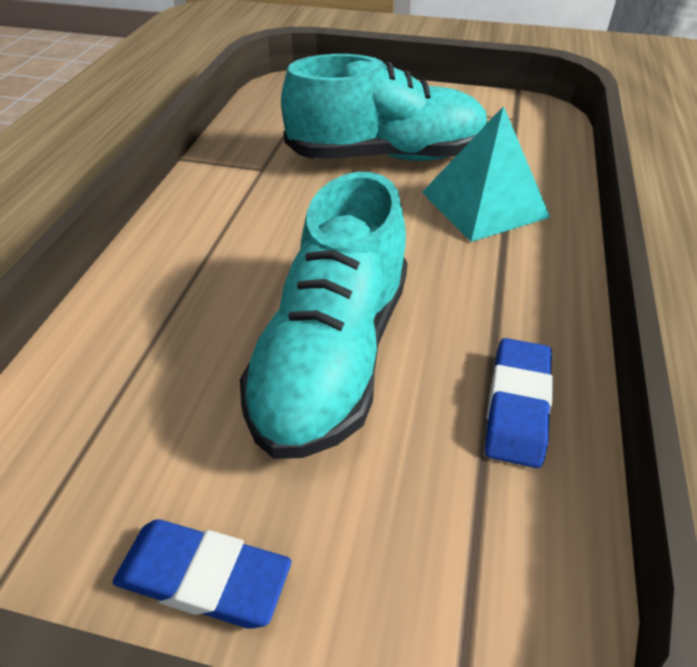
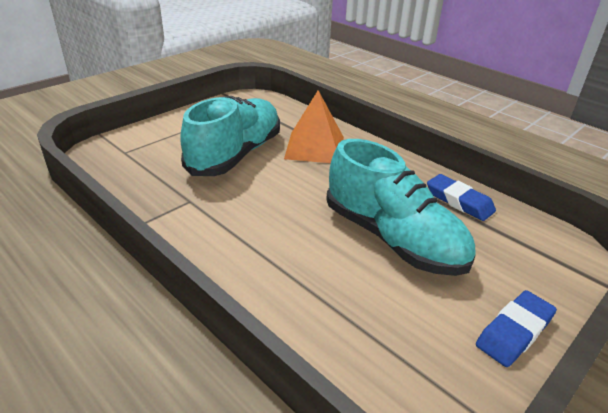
camera: 60 degrees left, 10 degrees down
(484, 204) = (315, 147): turquoise pyramid -> orange pyramid

